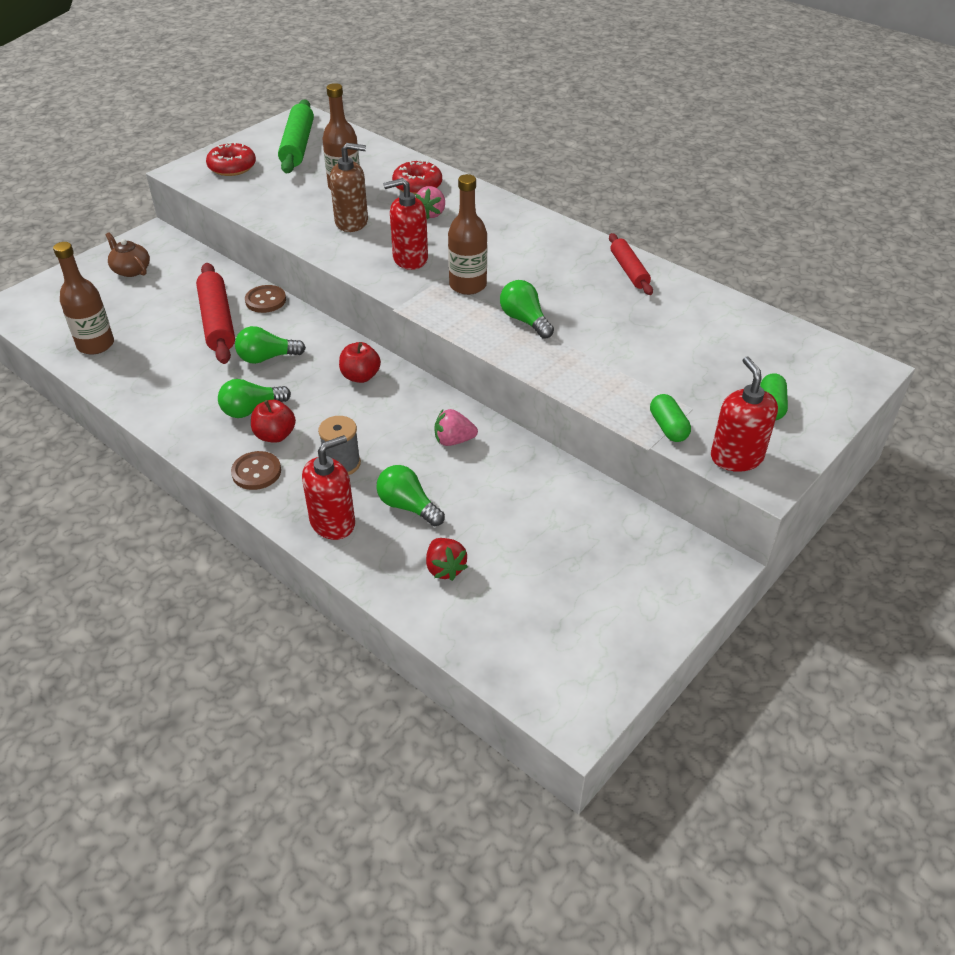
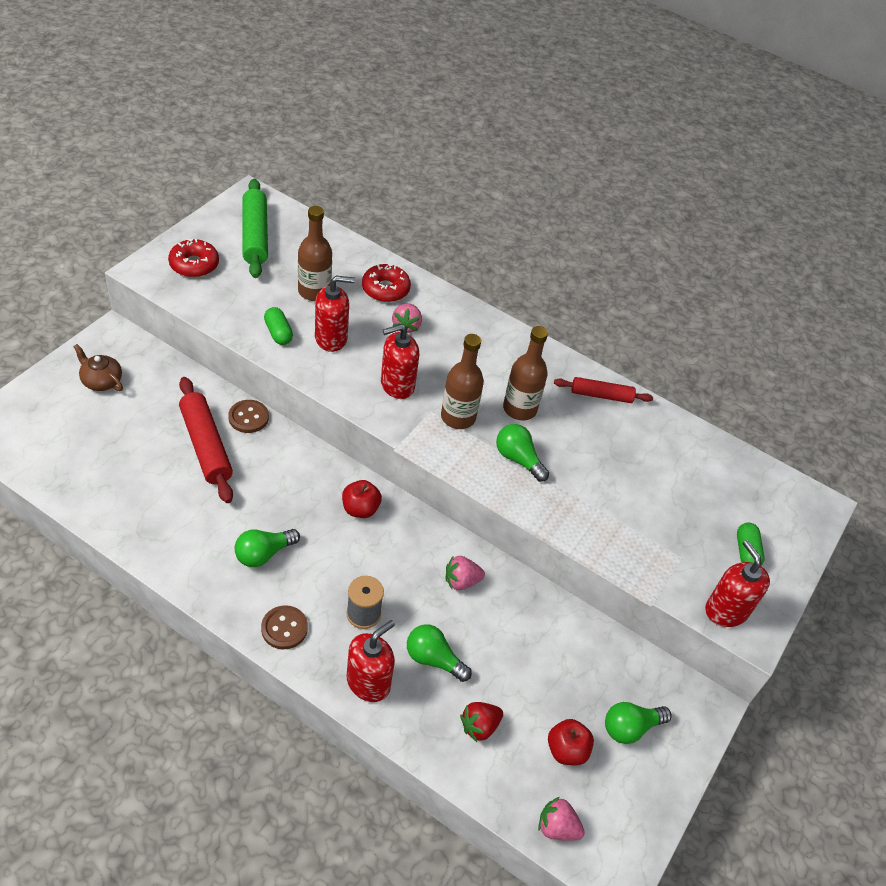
camera: 15 degrees left, 5 degrees up
(96, 345) = (88, 479): brown bottle -> brown bottle (519, 409)
(267, 358) = (265, 489): green light bulb -> green light bulb (630, 728)
(275, 435) = (293, 584): red apple -> red apple (566, 750)
(352, 222) = (331, 338): brown soap dispenser -> red soap dispenser
(445, 568) = (479, 726): red strawberry -> red strawberry turned 90 degrees clockwise
(513, 667) = (557, 827): none -> pink strawberry
(629, 270) = (601, 395): red rolling pin -> red rolling pin turned 60 degrees counterclockwise
(668, 427) = (664, 580): green capsule -> green capsule (278, 333)

